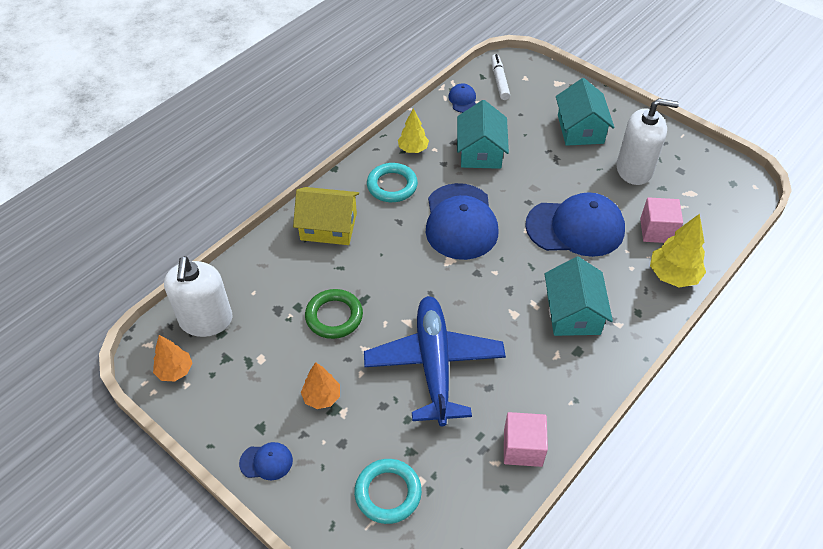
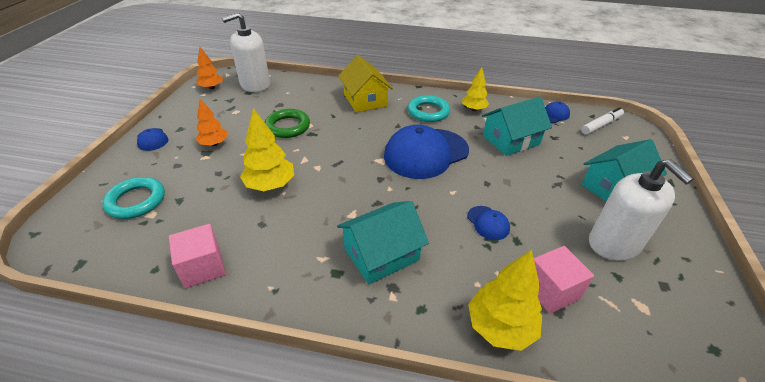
camera: 60 degrees right, 10 degrees down
(434, 364) = (270, 185): blue plane -> yellow tree
(575, 228) = (488, 223): blue cap -> blue cap, size x0.44

